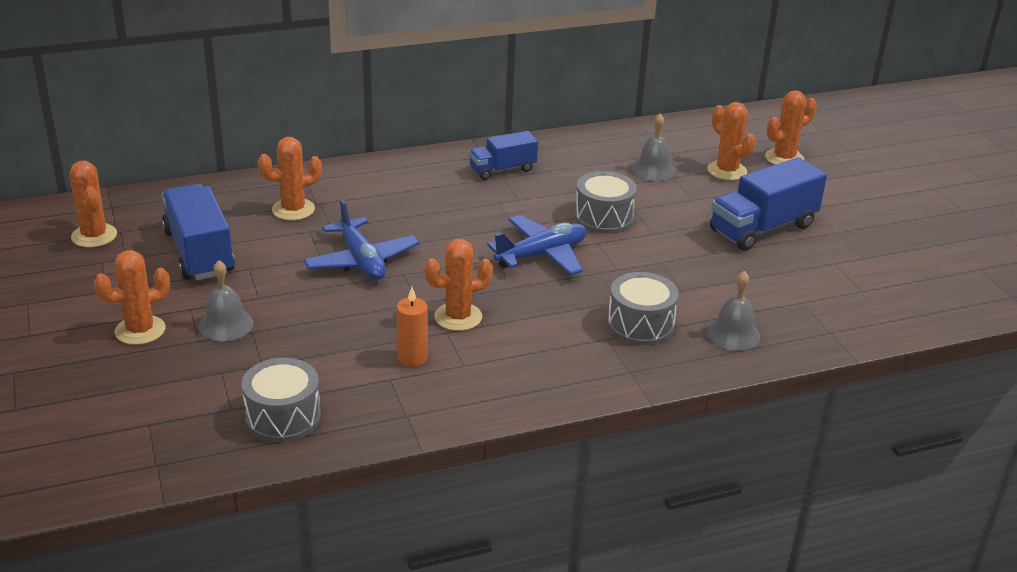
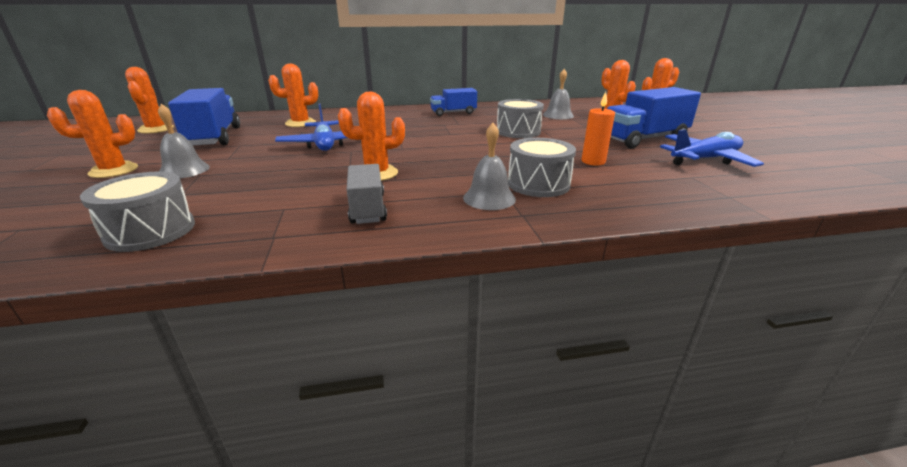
camera: 10 degrees right, 5 degrees down
(412, 358) = (317, 195): orange candle -> orange candle (593, 161)
(476, 374) = (368, 209): none -> grey truck
(542, 255) = (464, 146): blue plane -> blue plane (705, 159)
(733, 334) = (629, 193): grey bell -> grey bell (489, 198)

